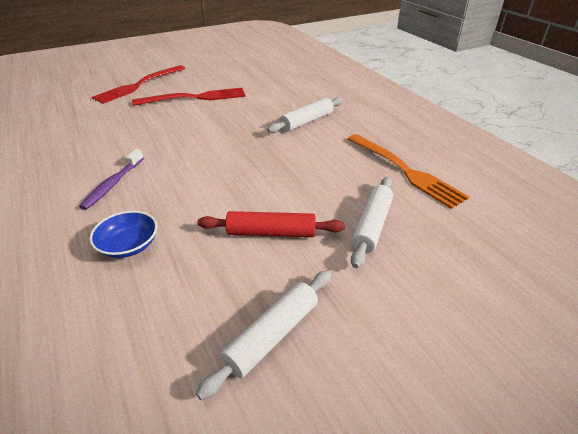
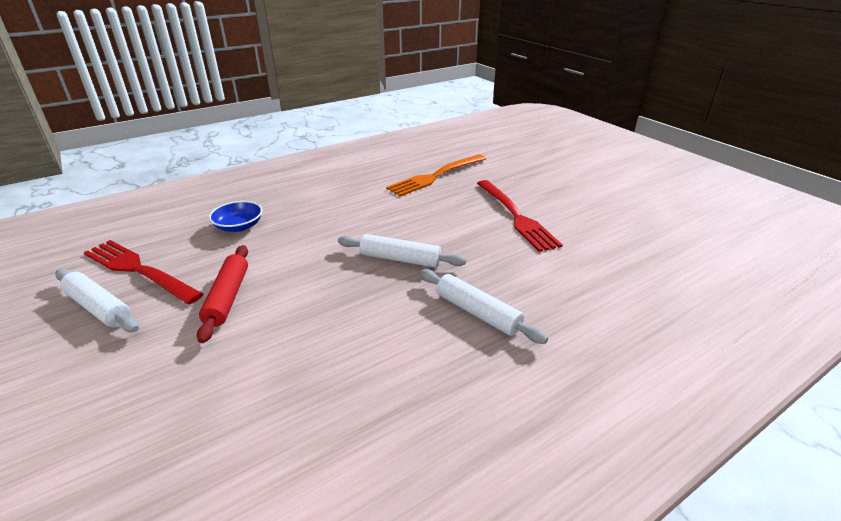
camera: 85 degrees right, 5 degrees down
(113, 184) = (327, 204): purple toothbrush -> none
(138, 85) = (532, 178): red fork -> red fork (138, 270)
(372, 225) = (212, 377): white rolling pin -> white rolling pin (400, 259)
(406, 171) = (331, 426): orange fork -> orange fork (435, 176)

